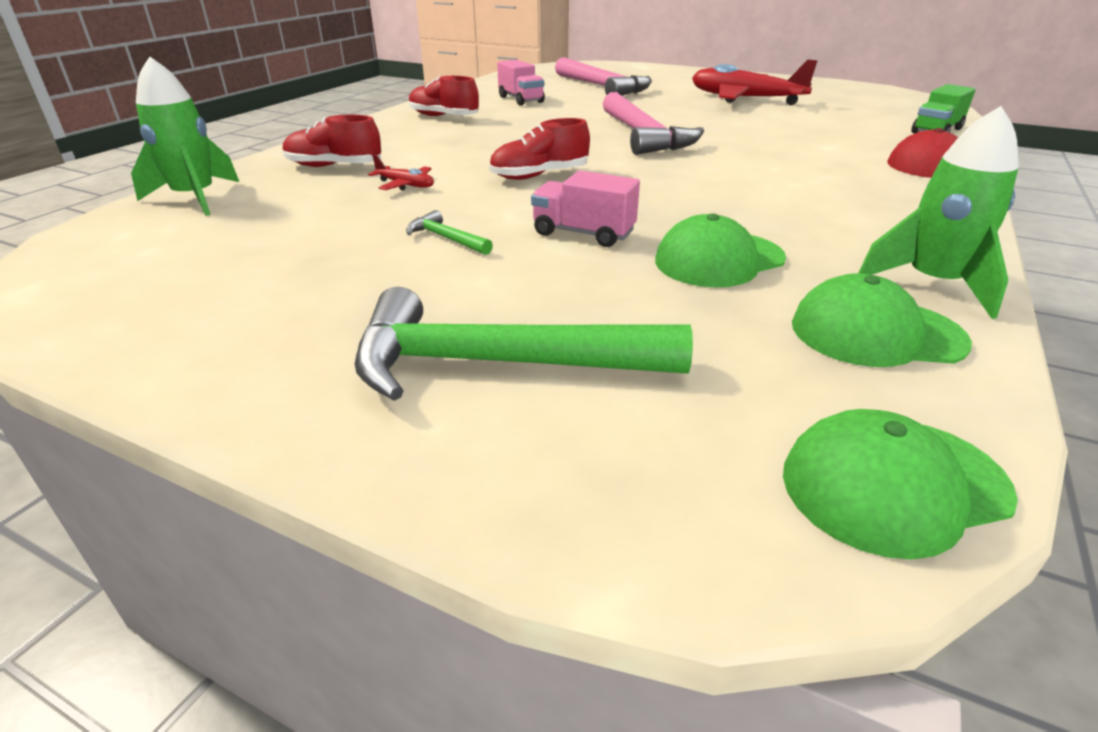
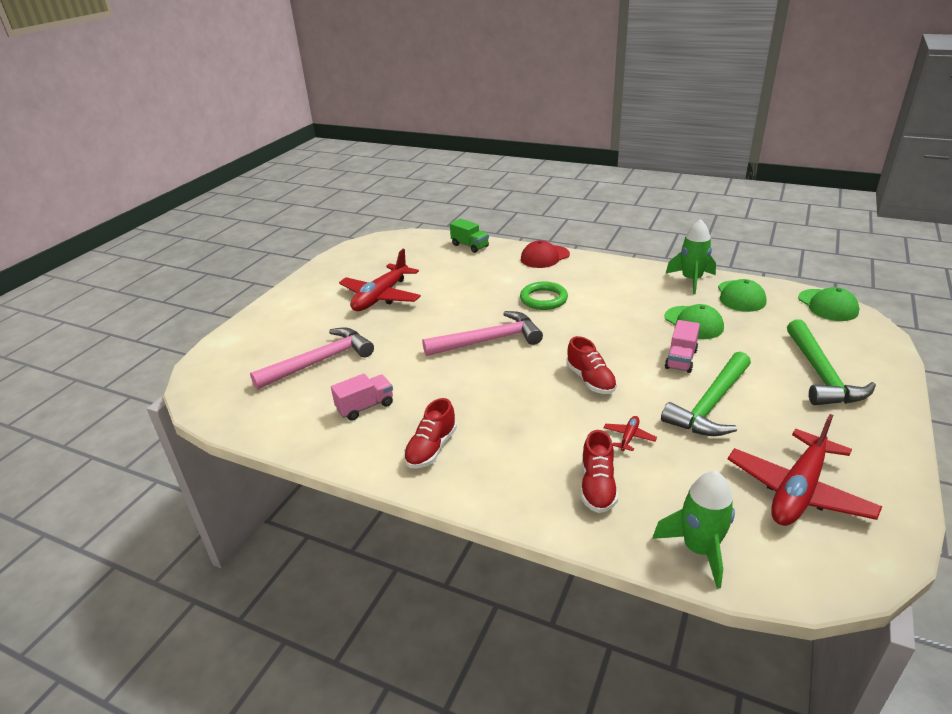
camera: 90 degrees left, 0 degrees up
(211, 266) = (798, 491): none -> red plane
(446, 238) = (711, 404): green hammer -> green hammer, size x2.32
(772, 163) = (543, 299): none -> green ring

